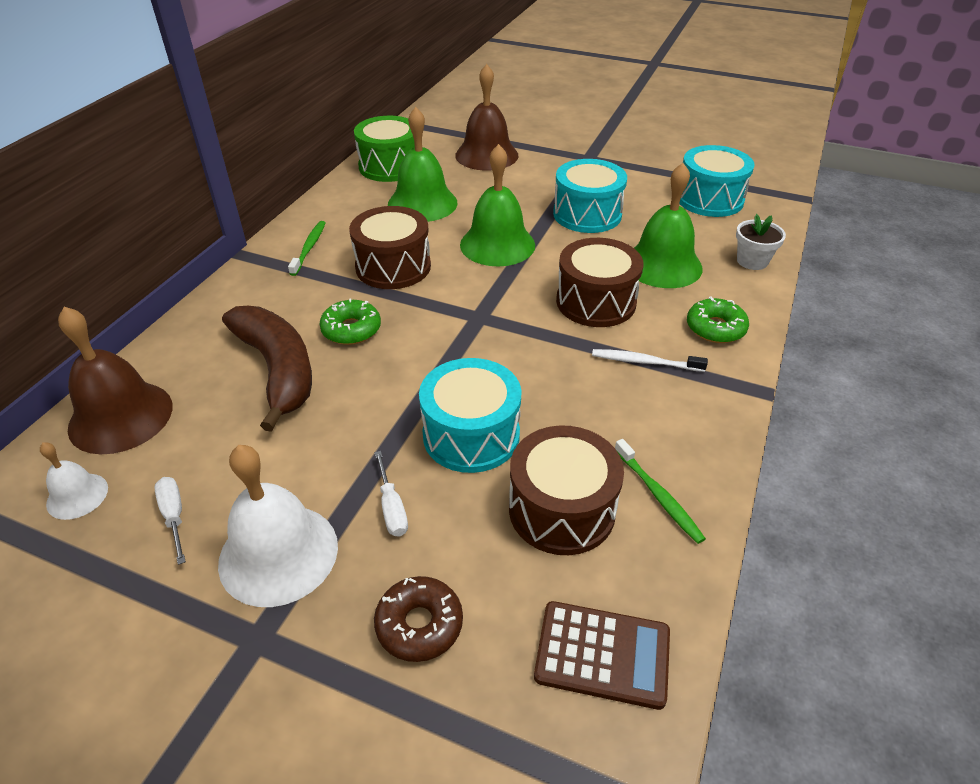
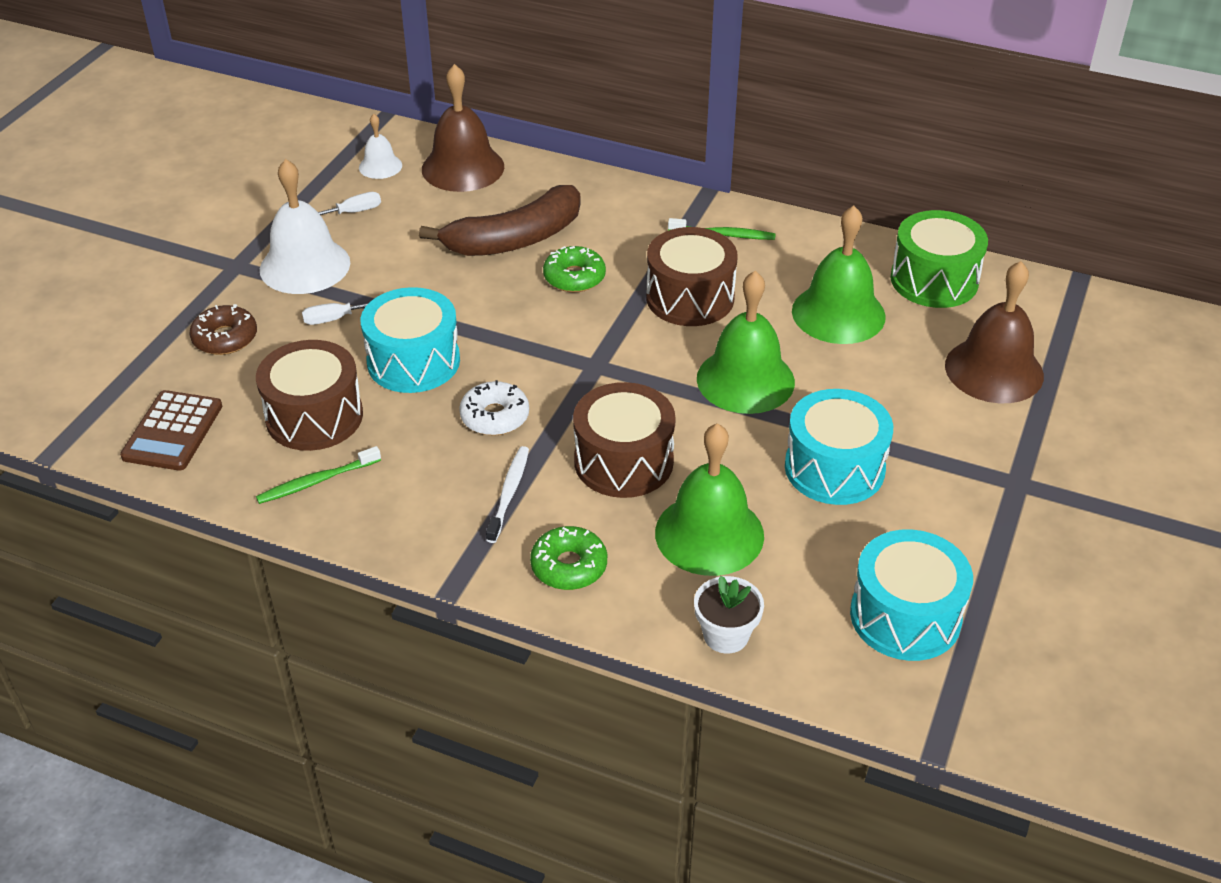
camera: 90 degrees right, 0 degrees up
(550, 374) = (495, 417): none -> white donut

